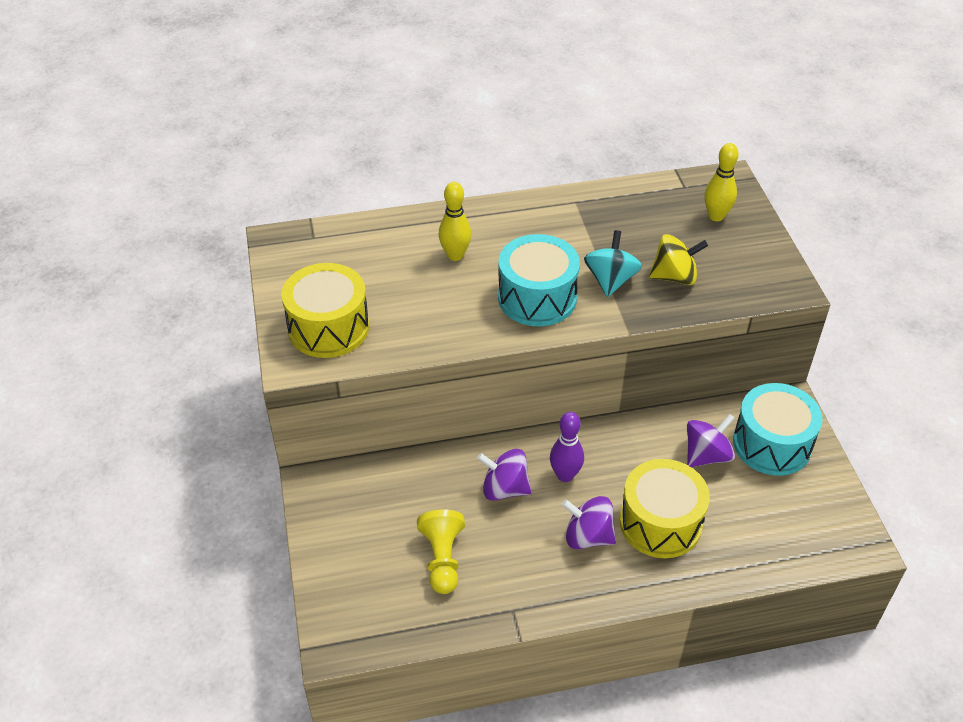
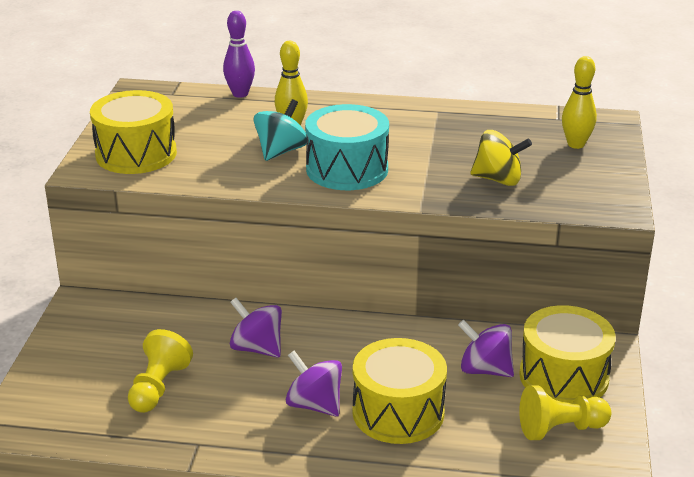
camera: 20 degrees right, 15 degrees down
(565, 475) = (325, 352): purple bowling pin -> purple bowling pin (240, 94)
(610, 280) = (430, 170): turquoise spinning top -> turquoise spinning top (281, 151)
(706, 455) = (485, 369): purple spinning top -> purple spinning top turned 135 degrees counterclockwise
(772, 444) = (563, 376): turquoise drum -> yellow drum
(795, 500) = (560, 429): none -> yellow pawn

